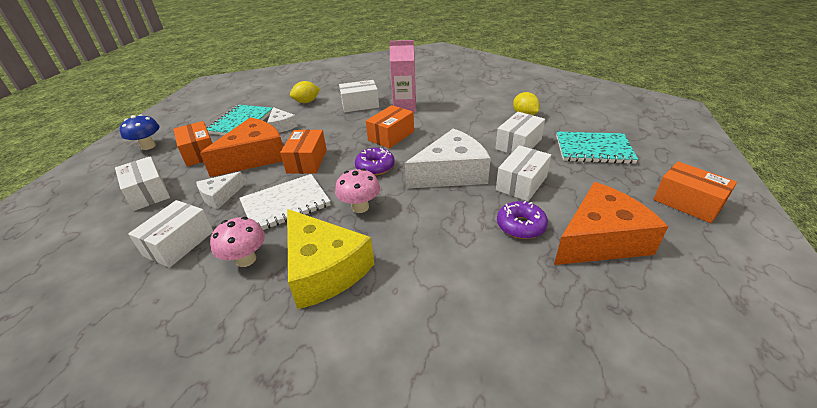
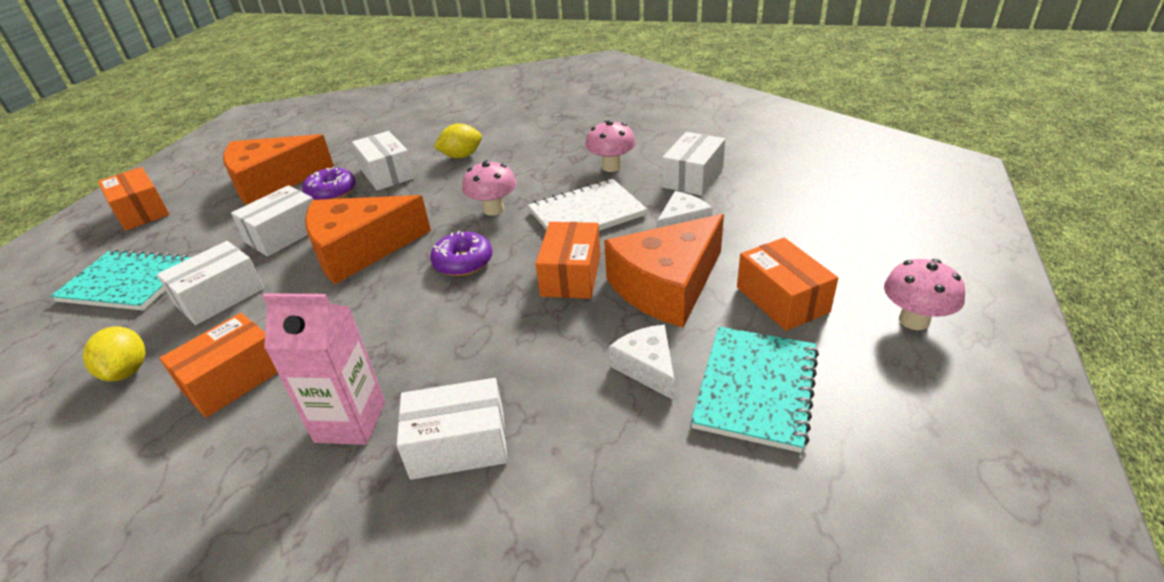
camera: 175 degrees left, 0 degrees up
(148, 146) = (914, 320): blue mushroom -> pink mushroom
(148, 193) = (796, 229): white box -> white box (387, 173)
(306, 102) = (609, 474): yellow lemon -> yellow lemon (461, 156)
(324, 269) = (534, 161): yellow cheese -> none
(391, 136) = (417, 326): orange box -> orange box (233, 379)
(451, 173) = (360, 250): white cheese -> orange cheese

